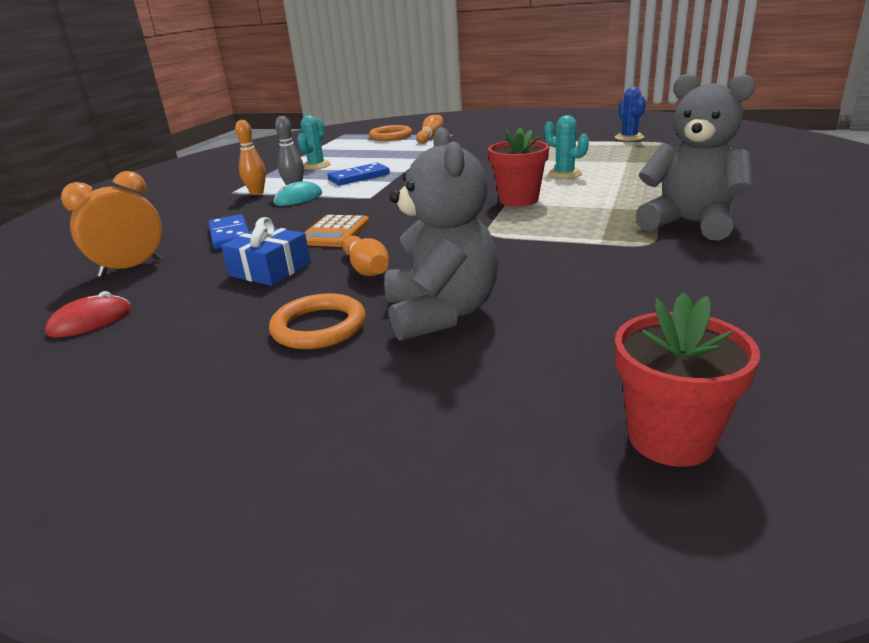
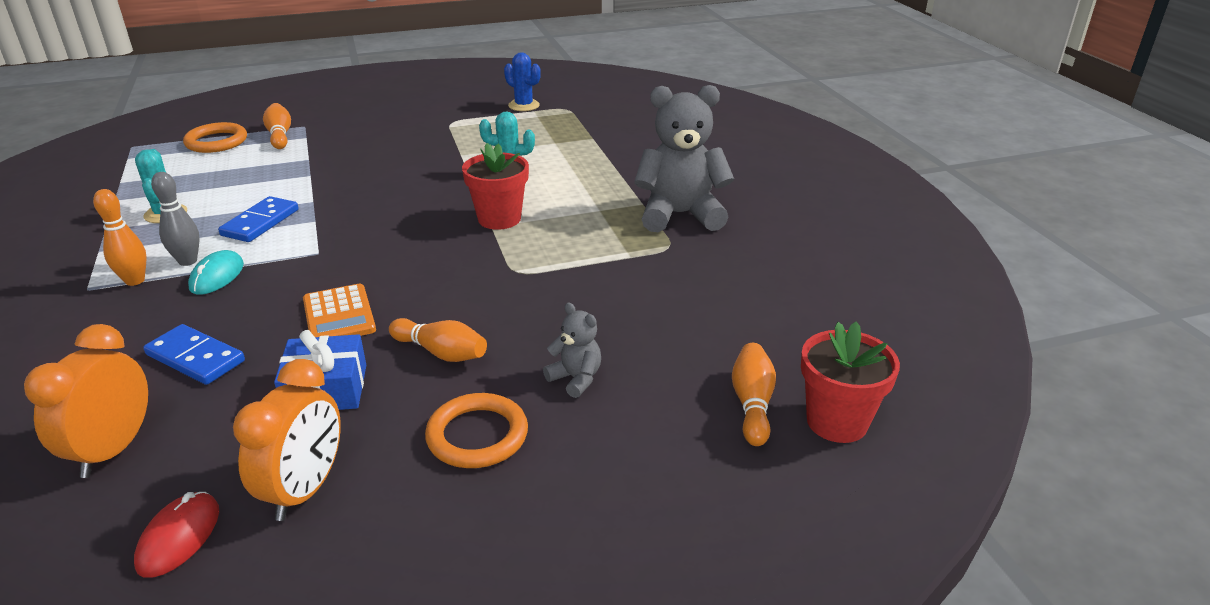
camera: 40 degrees left, 5 degrees up
(179, 321) = (305, 490): none -> orange clock
(441, 313) = (576, 379): grey teddy bear -> grey teddy bear, size x0.47
(584, 386) = (752, 404): none -> orange bowling pin

